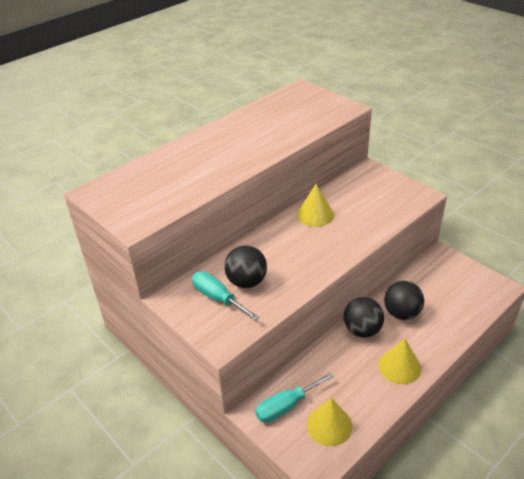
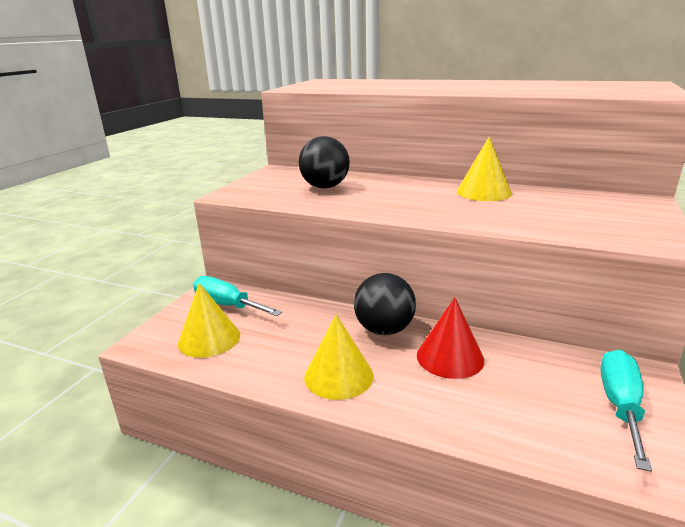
camera: 65 degrees right, 15 degrees down
(218, 298) = (290, 182): turquoise screwdriver -> turquoise screwdriver (620, 405)
(401, 313) = (450, 357): black ball -> red cone

